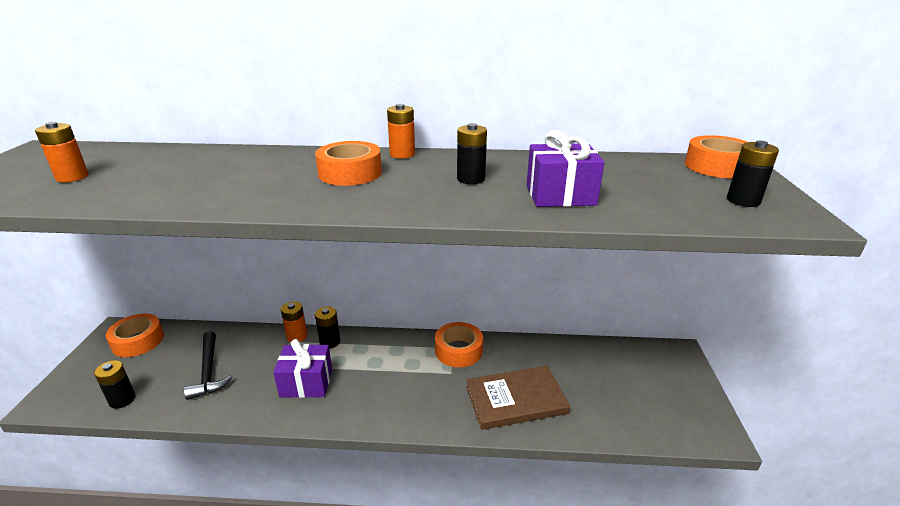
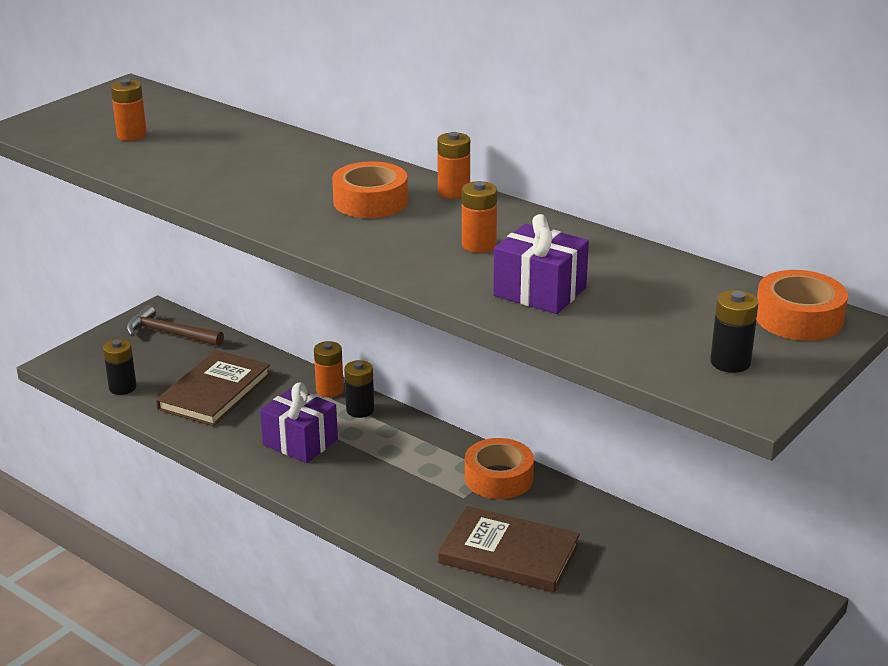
camera: 35 degrees right, 0 degrees up
(138, 341) = (169, 333): orange tape -> brown hammer
(208, 371) = (215, 392): black hammer -> brown book
(471, 179) = (479, 245): black battery -> orange battery

